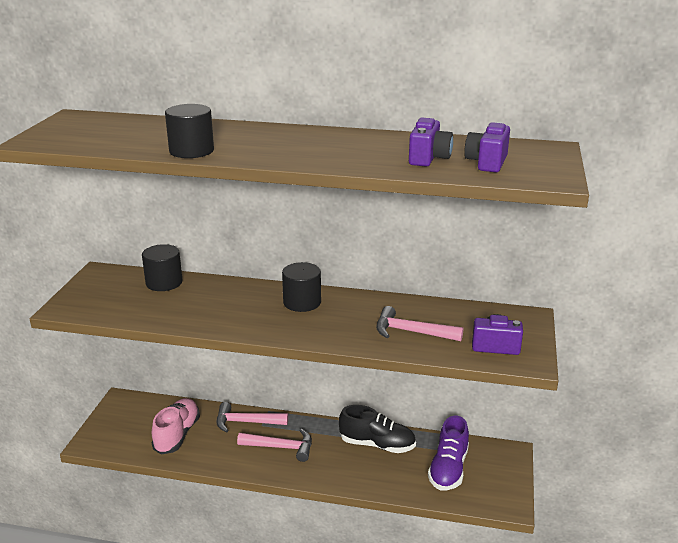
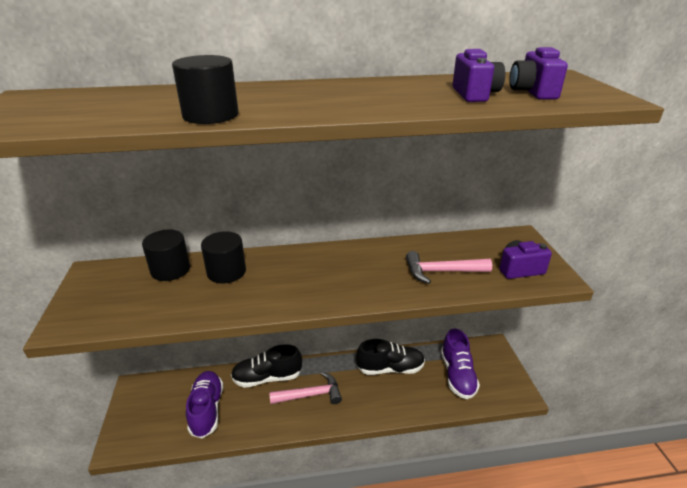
camera: 20 degrees left, 5 degrees up
(177, 435) = (207, 410): pink shoe -> purple shoe
(246, 422) = (267, 377): pink hammer -> black shoe
(302, 302) = (323, 262): black cylinder -> black cylinder (226, 272)

